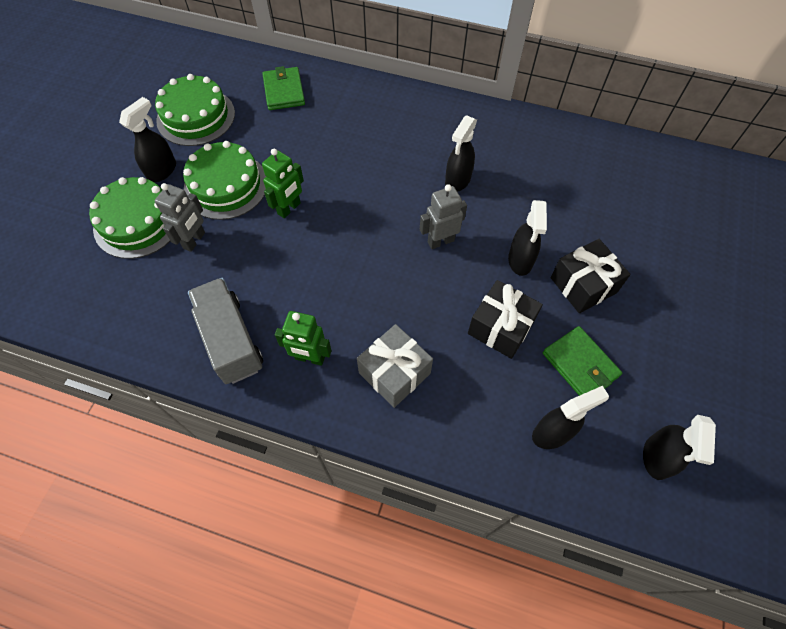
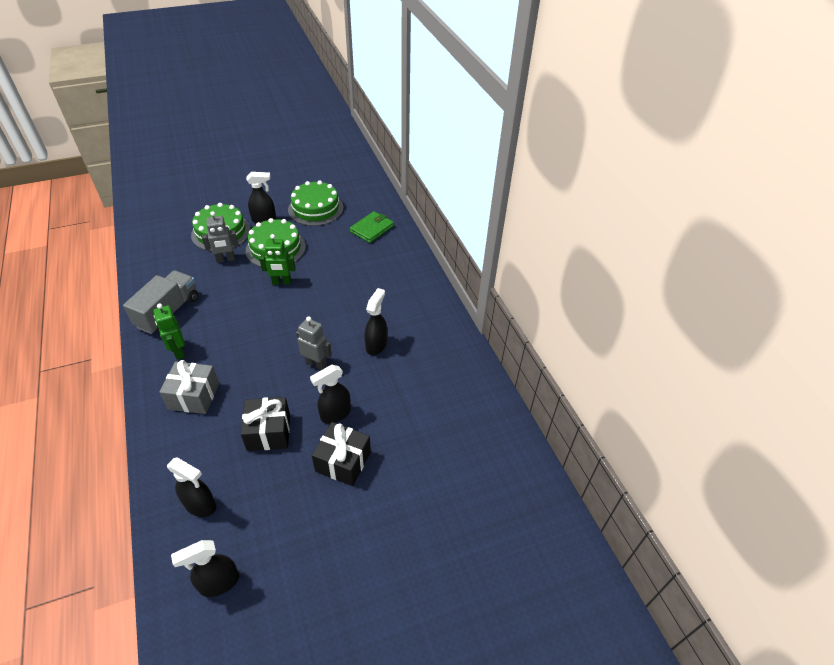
camera: 50 degrees right, 15 degrees down
(457, 181) = (376, 345): black spray bottle -> black spray bottle turned 120 degrees clockwise
(580, 365) = (269, 494): green wallet -> none

